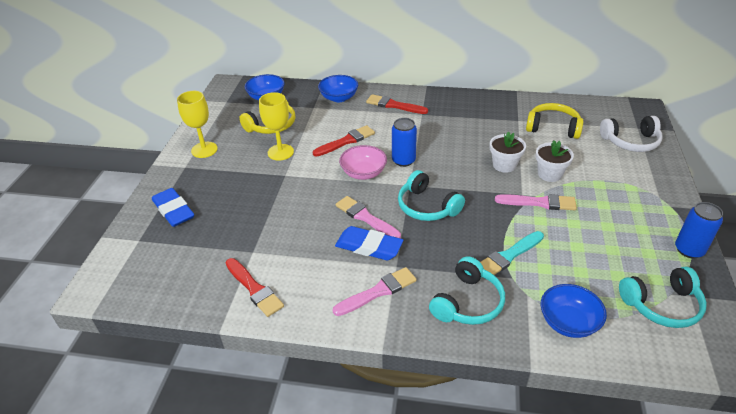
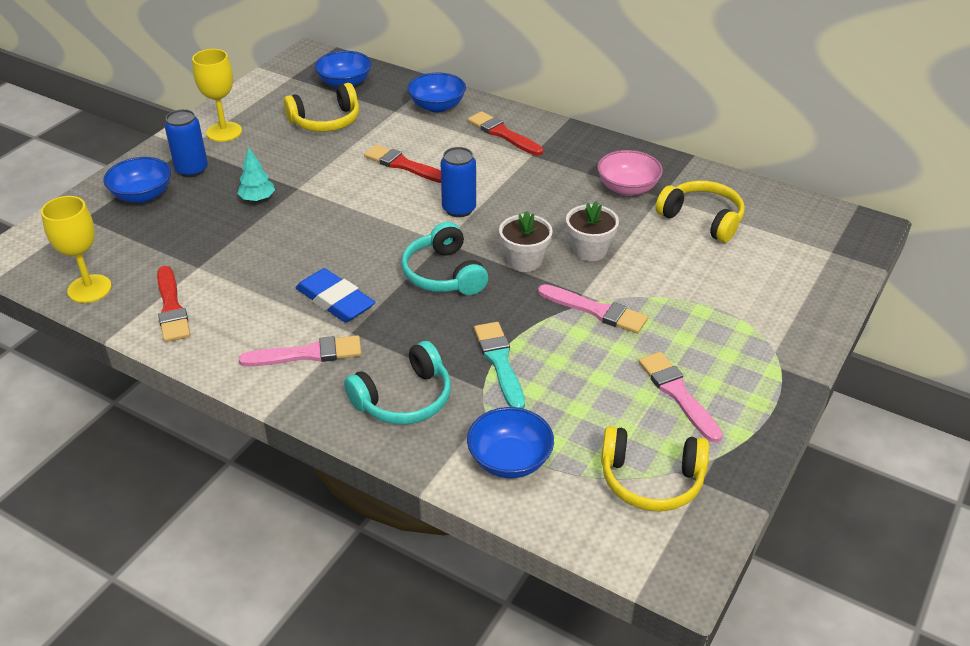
camera: 20 degrees right, 0 degrees up
(173, 210) = (142, 195): blue eraser -> blue bowl
(262, 190) = (257, 199): none -> turquoise tree
(280, 152) = (312, 158): yellow goblet -> yellow goblet (89, 289)
(346, 141) = (404, 165): red brush -> red brush turned 135 degrees counterclockwise
(363, 173) = (395, 211): pink bowl -> pink bowl (627, 188)
(365, 217) = (357, 266): pink brush -> pink brush (677, 393)
(508, 256) = (499, 362): turquoise brush -> turquoise brush turned 90 degrees clockwise
(549, 174) = (643, 279): white flower pot -> white flower pot (524, 261)
(630, 142) = (802, 268): white headphones -> none
(662, 305) = (651, 480): turquoise headphones -> yellow headphones
(689, 250) = (753, 428): blue can -> blue can (192, 170)

